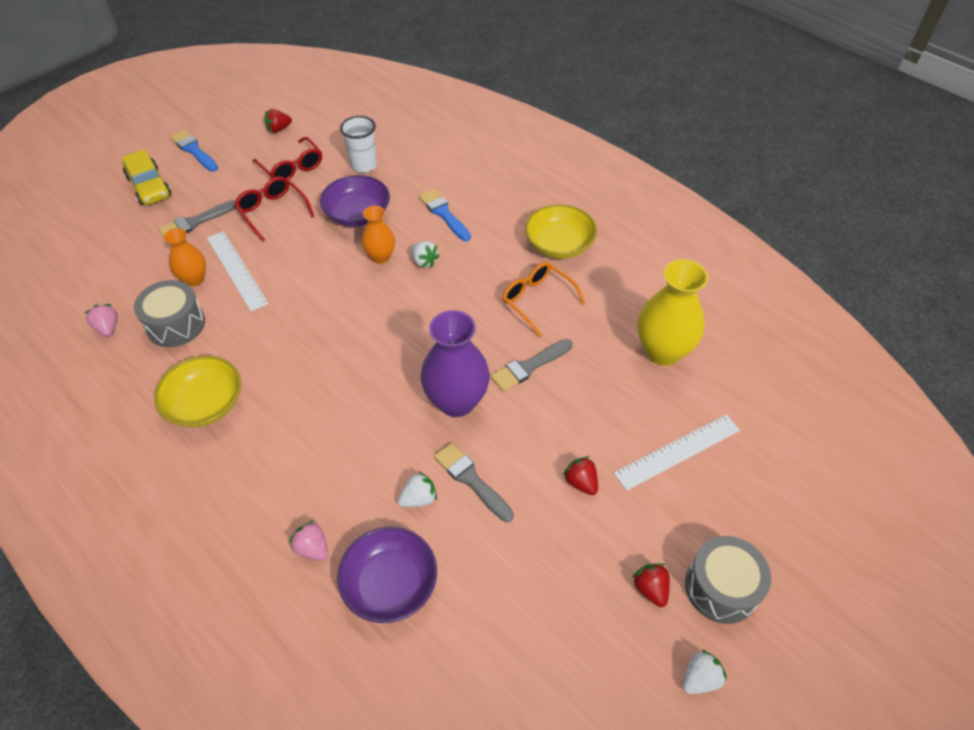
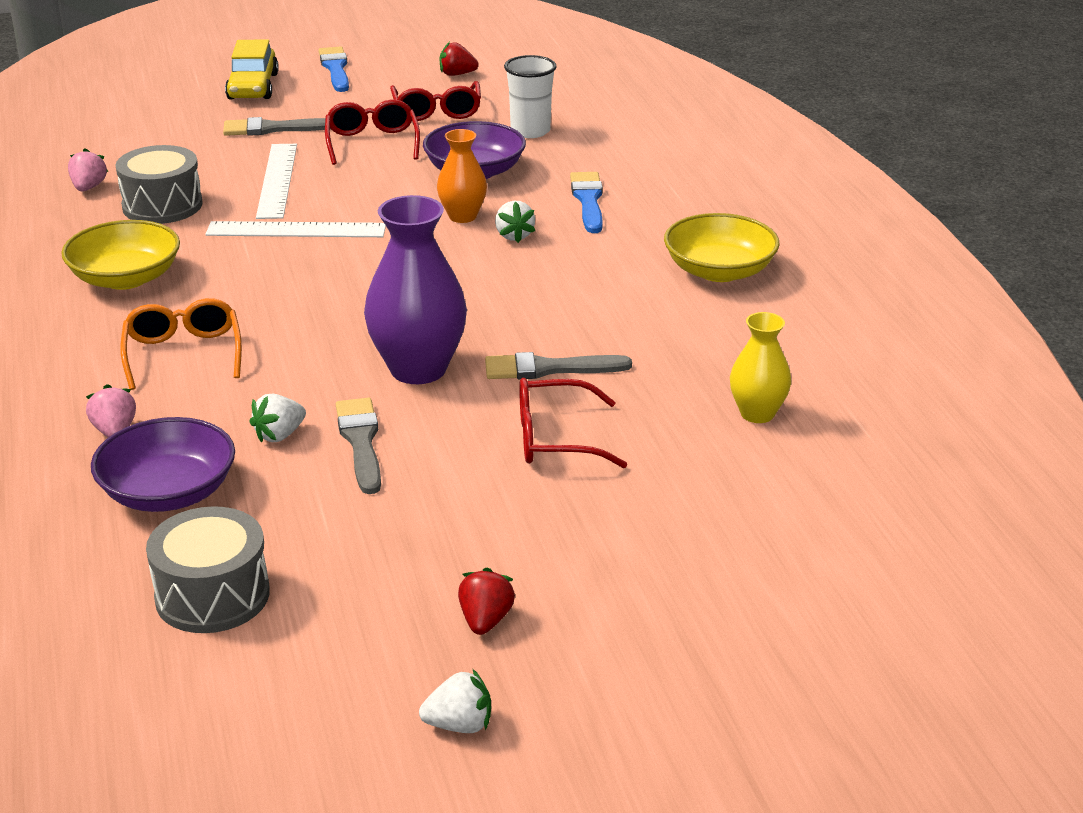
camera: 30 degrees right, 20 degrees down
(194, 279) = (222, 175): orange vase -> none
(418, 498) = (279, 435): white strawberry -> white strawberry turned 135 degrees clockwise
(537, 300) = (628, 313): orange glasses -> orange glasses (183, 353)
(575, 423) = (554, 439): none -> red glasses
(581, 482) = (500, 493): red strawberry -> none
(662, 351) = (757, 413): yellow vase -> yellow vase, size x0.58
(677, 451) = (670, 512): white ruler -> white ruler (296, 230)
(721, 587) = (586, 658): grey drum -> grey drum (212, 595)

